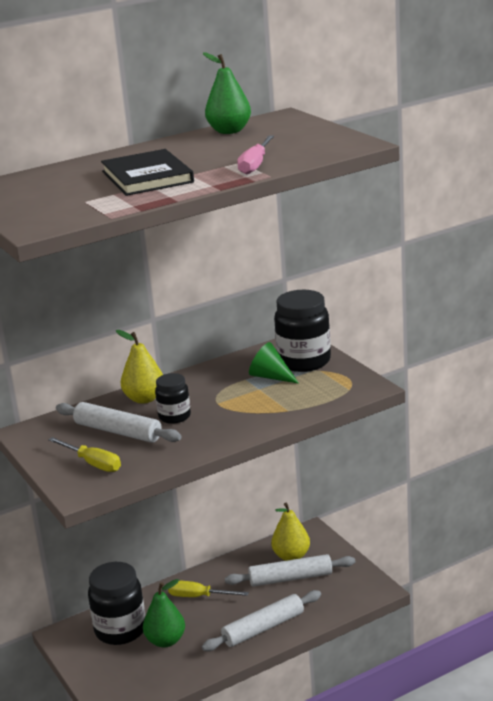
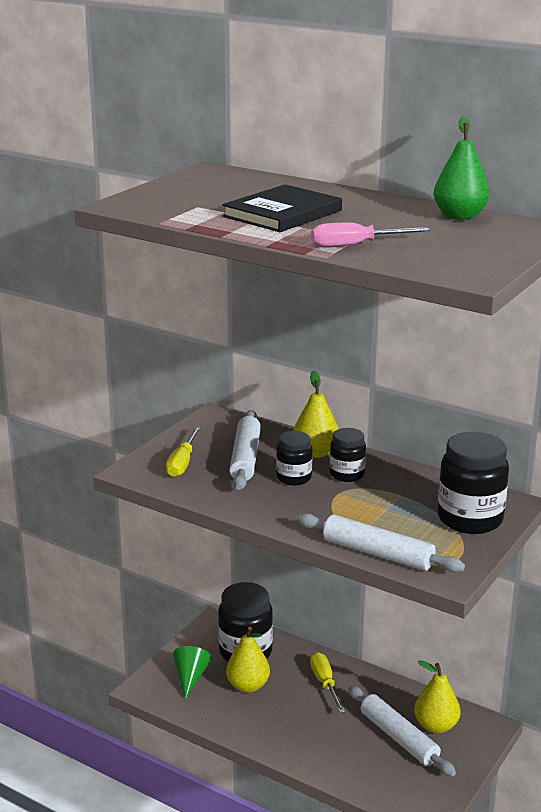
camera: 60 degrees right, 0 degrees up
(166, 641) = (248, 686): green pear -> yellow pear
(193, 393) = (347, 474): none -> black jar
(263, 628) = (306, 745): white rolling pin -> white rolling pin (378, 553)
(271, 377) = (417, 508): green cone -> green cone (190, 677)

